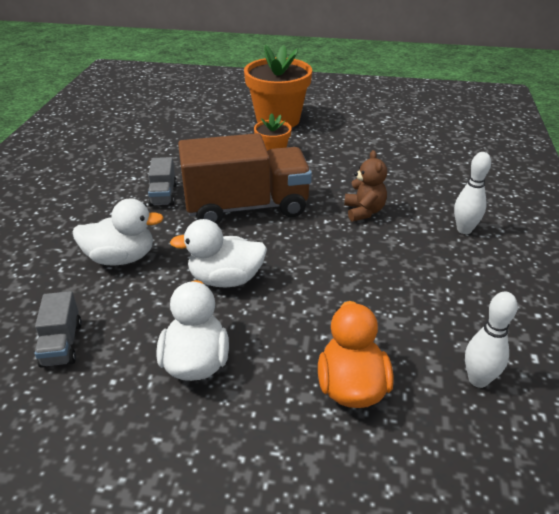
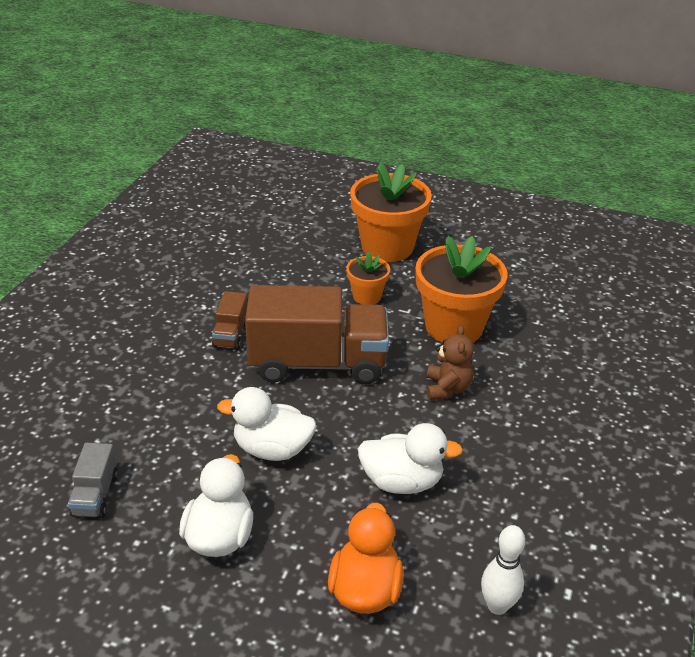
camera: 10 degrees right, 0 degrees up
(121, 258) = (170, 407): white duck -> white duck (402, 481)
(163, 195) = (231, 334): grey truck -> brown truck
(352, 167) = (454, 326): none -> orange flower pot
(464, 229) = (554, 429): white bowling pin -> none

